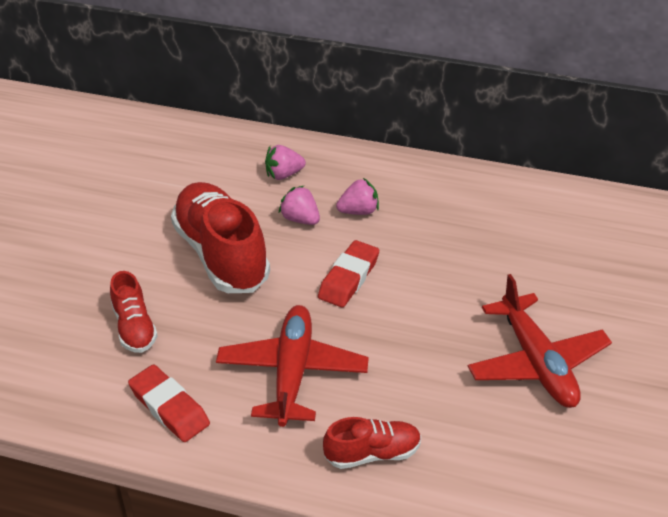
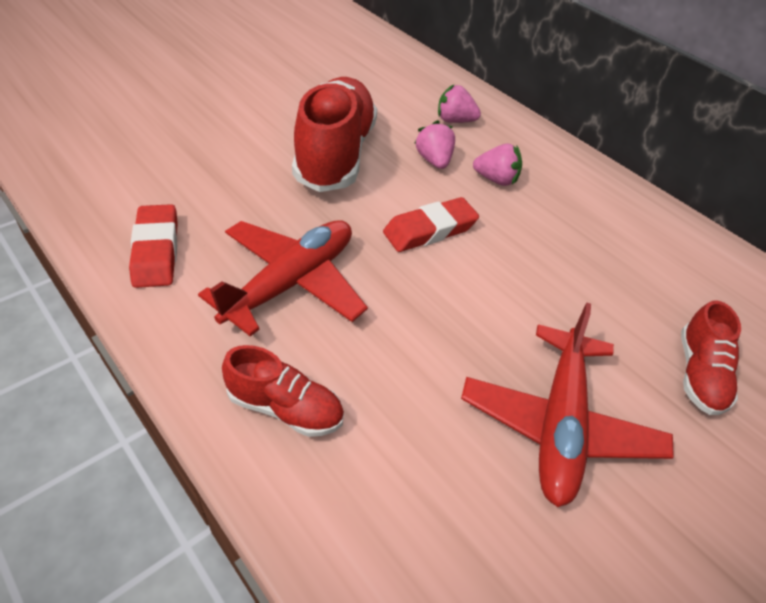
camera: 30 degrees right, 5 degrees up
(134, 327) = (204, 173): red shoe -> red shoe (699, 374)

